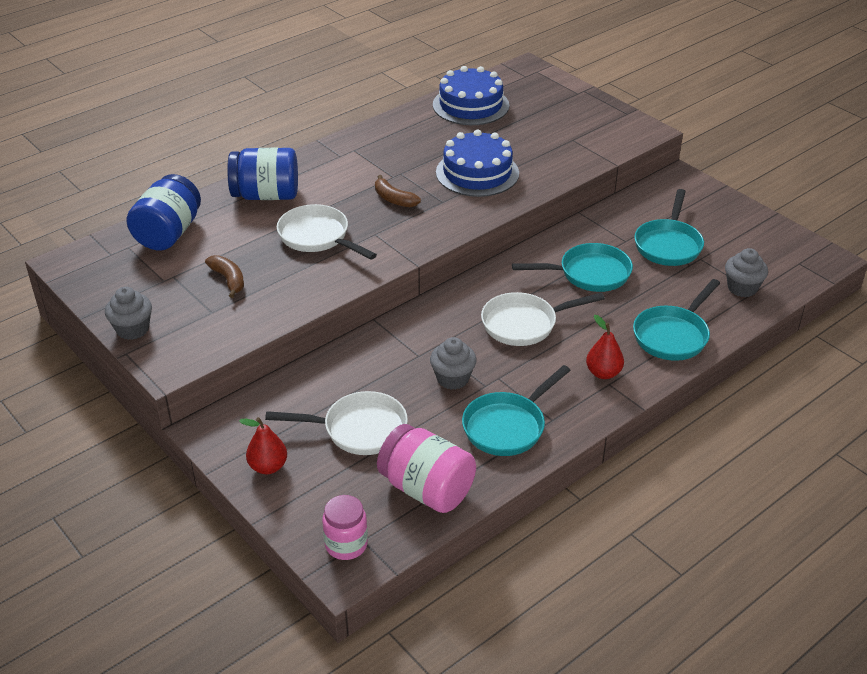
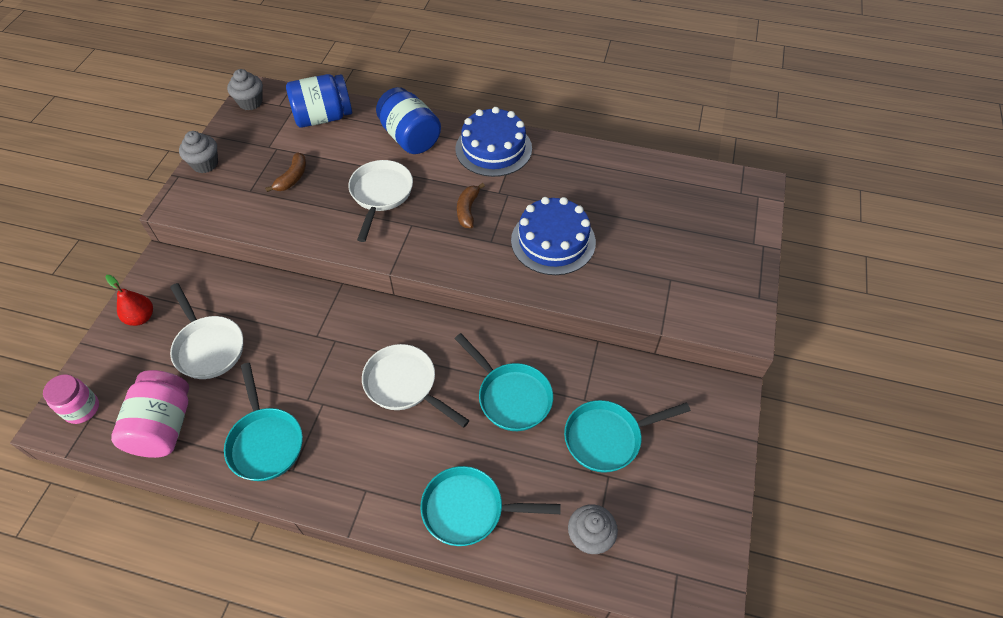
camera: 55 degrees right, 15 degrees up
(452, 378) = (302, 373): grey cupcake -> grey cupcake (250, 102)
(470, 105) = (652, 182): blue cake -> blue cake (493, 148)
(507, 426) = (265, 442): turquoise pan -> turquoise pan turned 120 degrees counterclockwise
(603, 373) = (377, 478): red pear -> none

